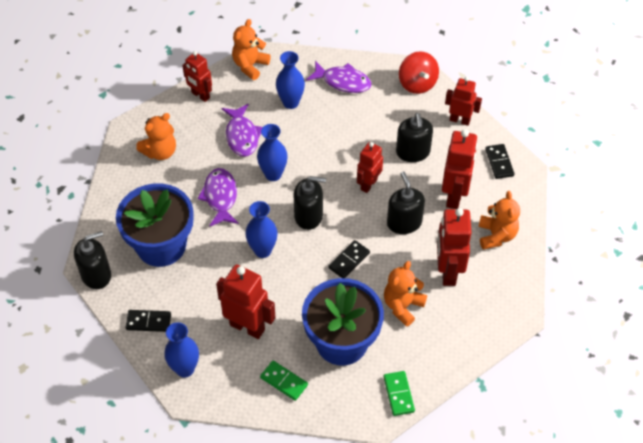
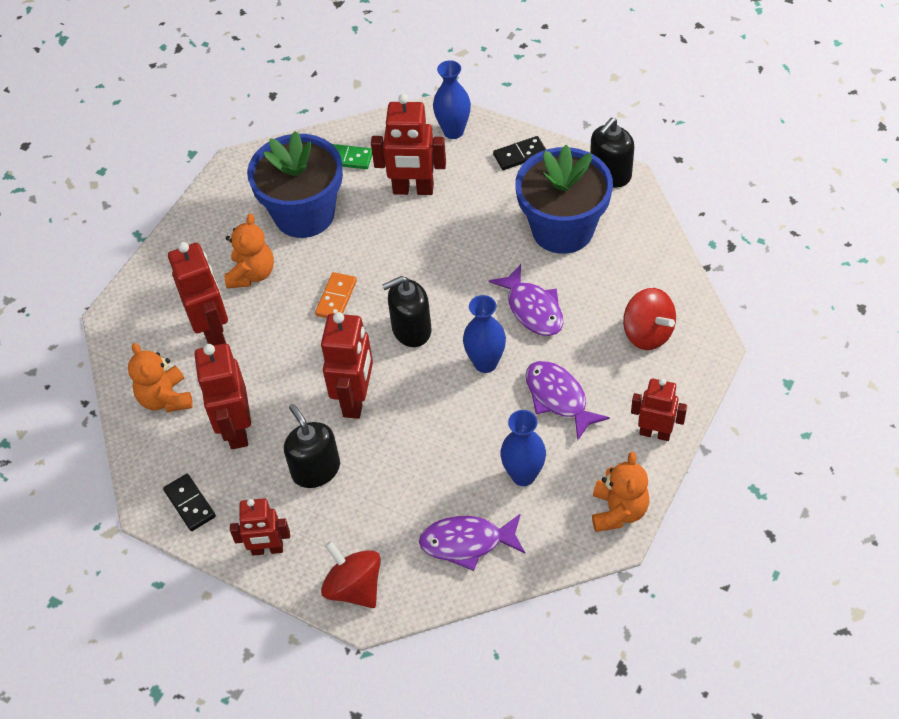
camera: 160 degrees right, 0 degrees up
(160, 152) = (647, 333): orange teddy bear -> red spinning top
(262, 250) = (443, 269): blue vase -> none
(349, 260) = (336, 298): black domino -> orange domino
(368, 184) = (356, 400): red robot -> red robot, size x1.53
(398, 394) = (223, 191): green domino -> none
(404, 223) = (288, 368): black soap dispenser -> none

